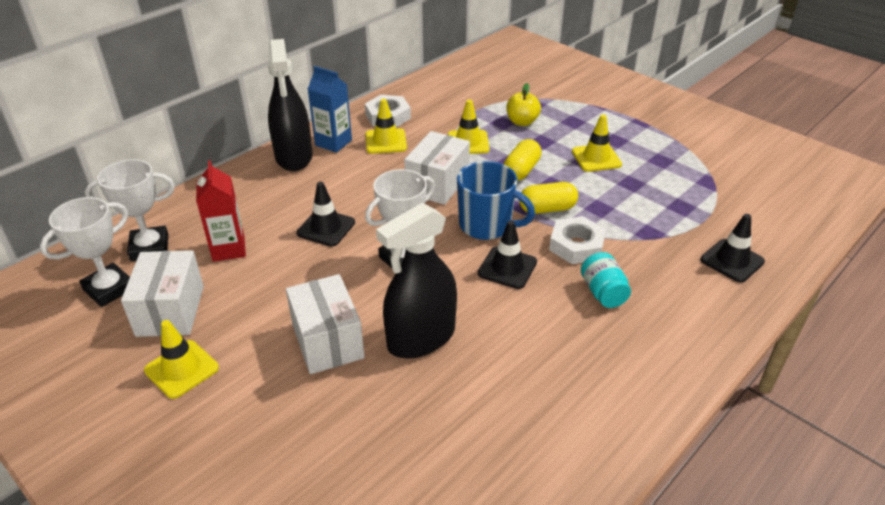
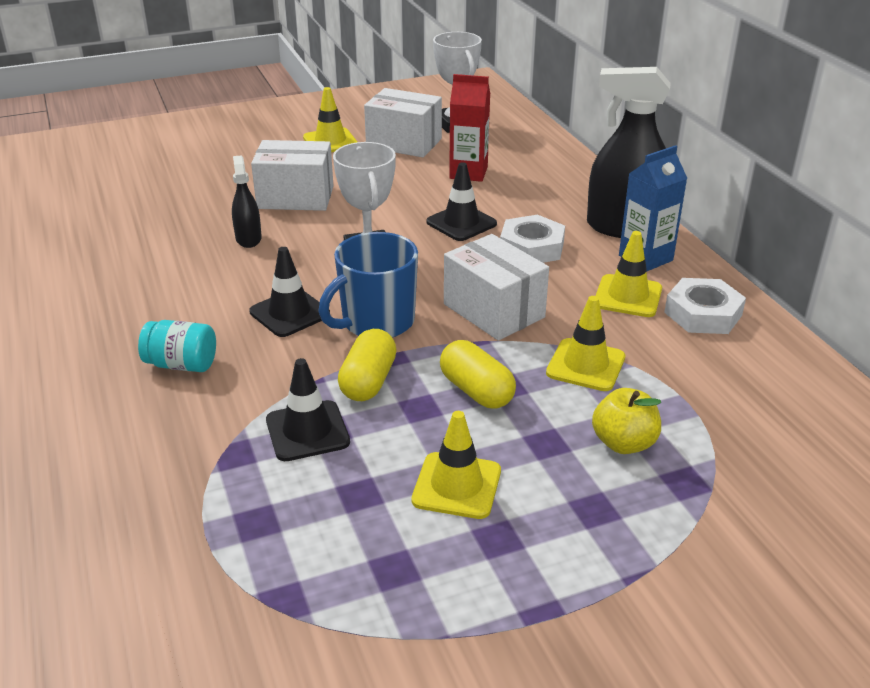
camera: 115 degrees right, 5 degrees down
(149, 247) = (501, 141): white trophy -> none
(421, 338) = (248, 239): black spray bottle -> black spray bottle, size x0.50
(576, 245) = (276, 377): white nut -> white nut (532, 247)
(732, 261) = (104, 509): black traffic cone -> black traffic cone (307, 431)

